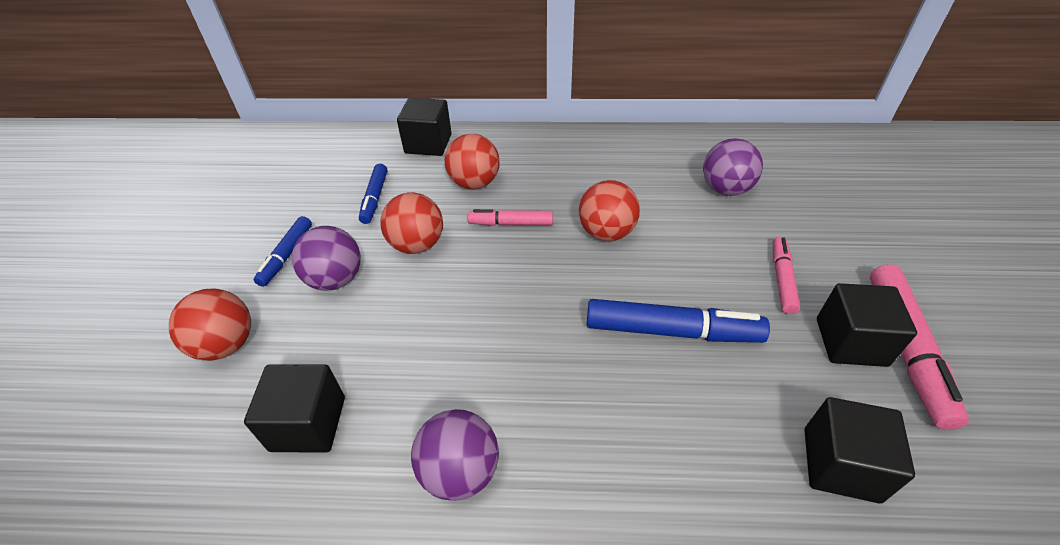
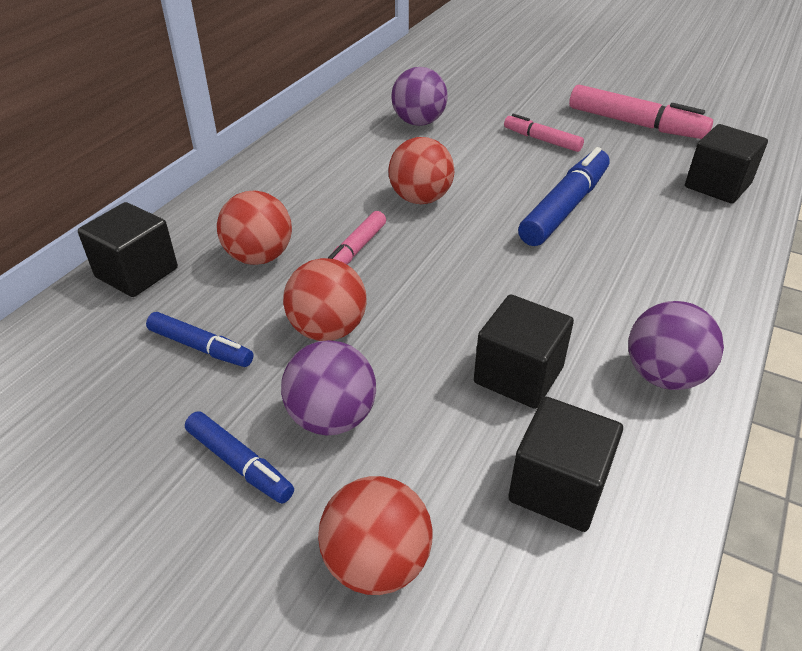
camera: 65 degrees left, 5 degrees down
(851, 342) = (618, 139): black cube -> black cube (518, 375)

